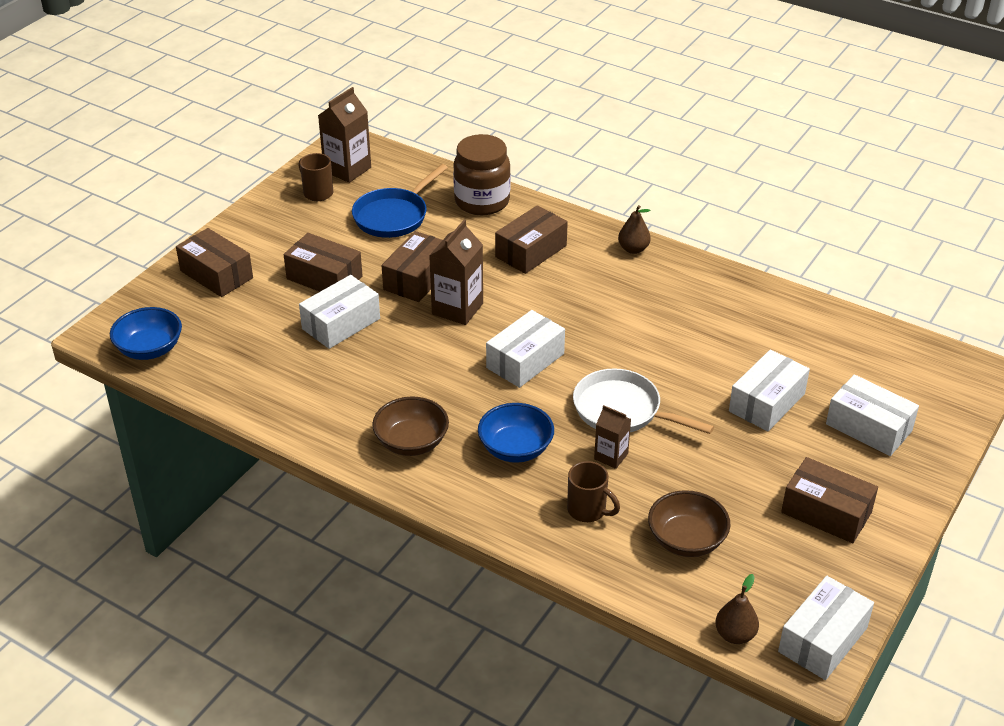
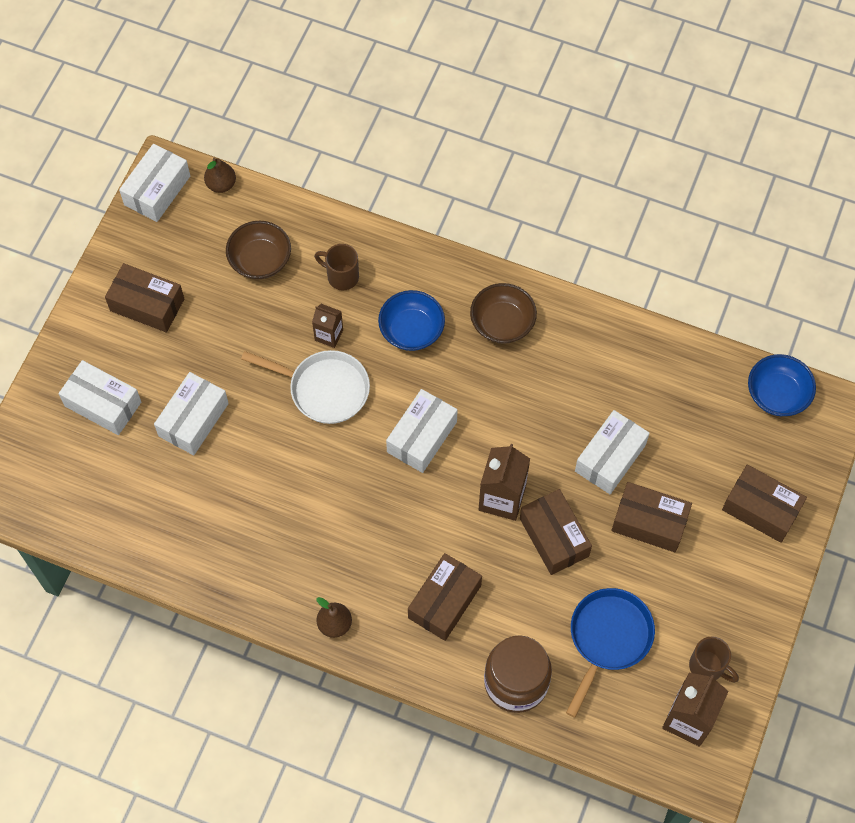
camera: 170 degrees right, 25 degrees up
(417, 278) = (554, 537): brown box -> brown box turned 45 degrees counterclockwise

